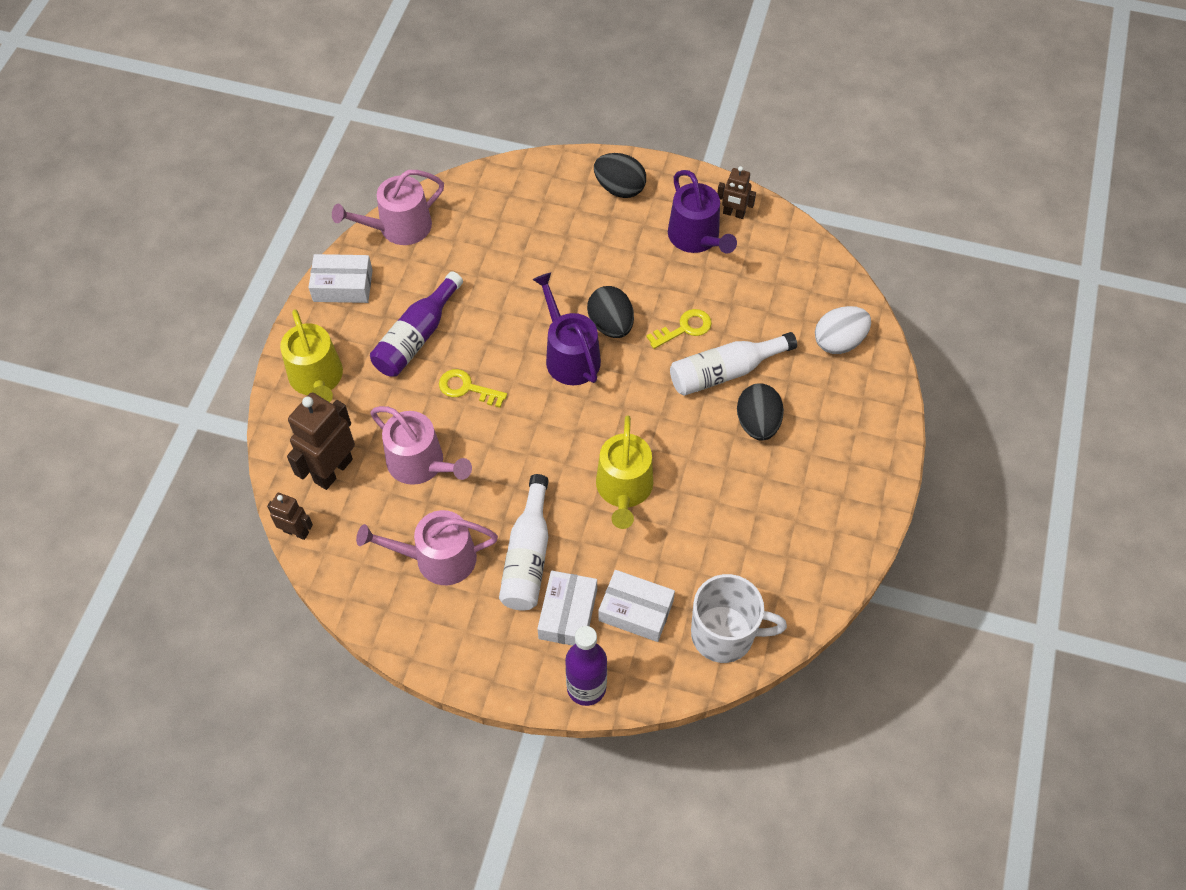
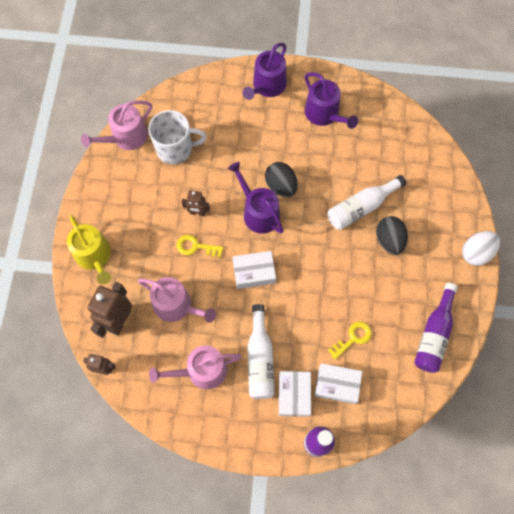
camera: 10 degrees left, 10 degrees up
(343, 285) = (97, 186): white box -> white box (254, 272)
(416, 337) = (154, 215): purple bottle -> purple bottle (434, 334)
(619, 188) = (267, 86): black egg -> purple watering can
(624, 489) = (312, 301): yellow watering can -> none
(684, 328) = (329, 181): yellow key -> yellow key (353, 338)
(724, 634) = (396, 391): white mug -> white mug (175, 149)
(733, 213) = (345, 93): brown robot -> brown robot (197, 212)
(839, 342) = (430, 174): white egg -> white egg (476, 253)

